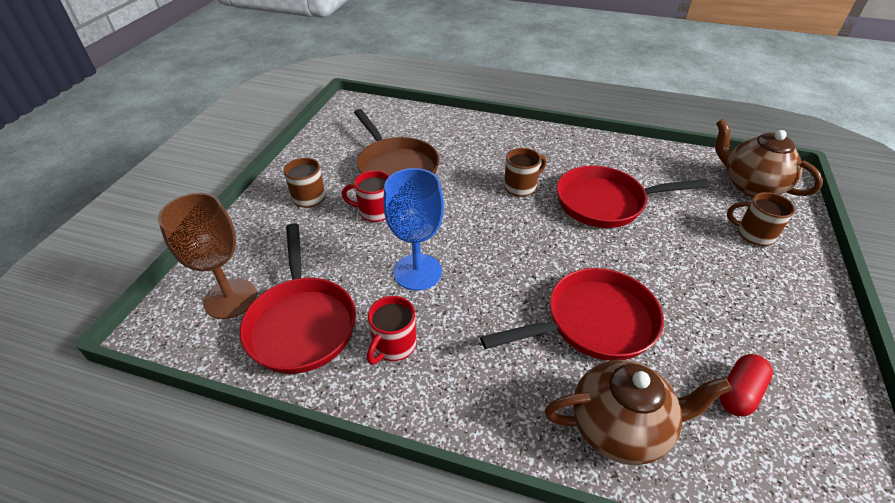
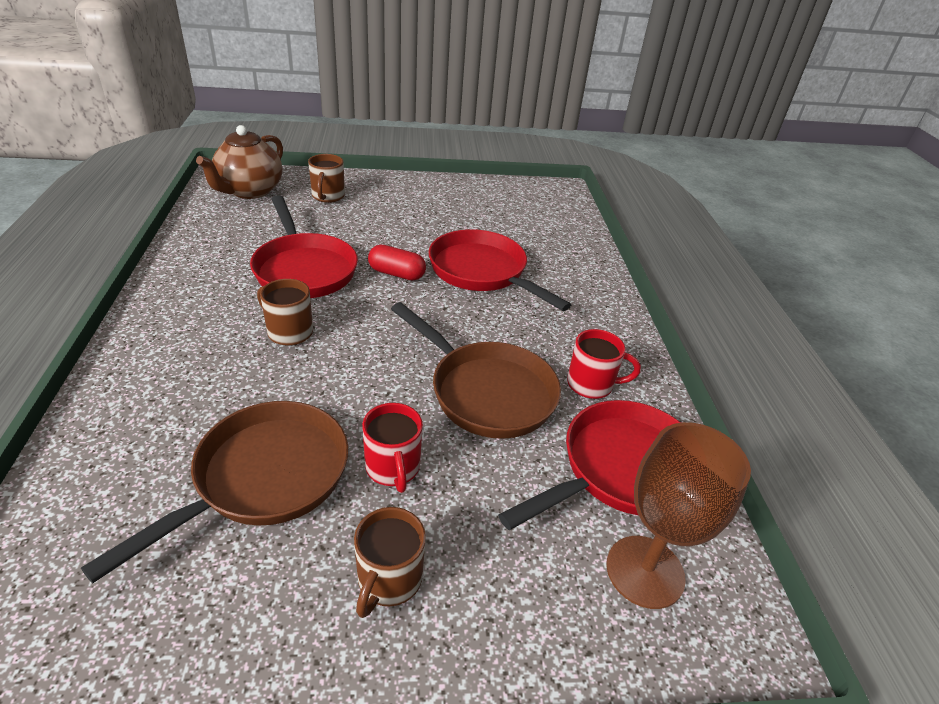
camera: 115 degrees left, 5 degrees down
(417, 272) = (486, 391): blue goblet -> brown pan
(620, 427) = (568, 259): brown teapot -> none
(739, 393) = (504, 216): red capsule -> red capsule (396, 274)

